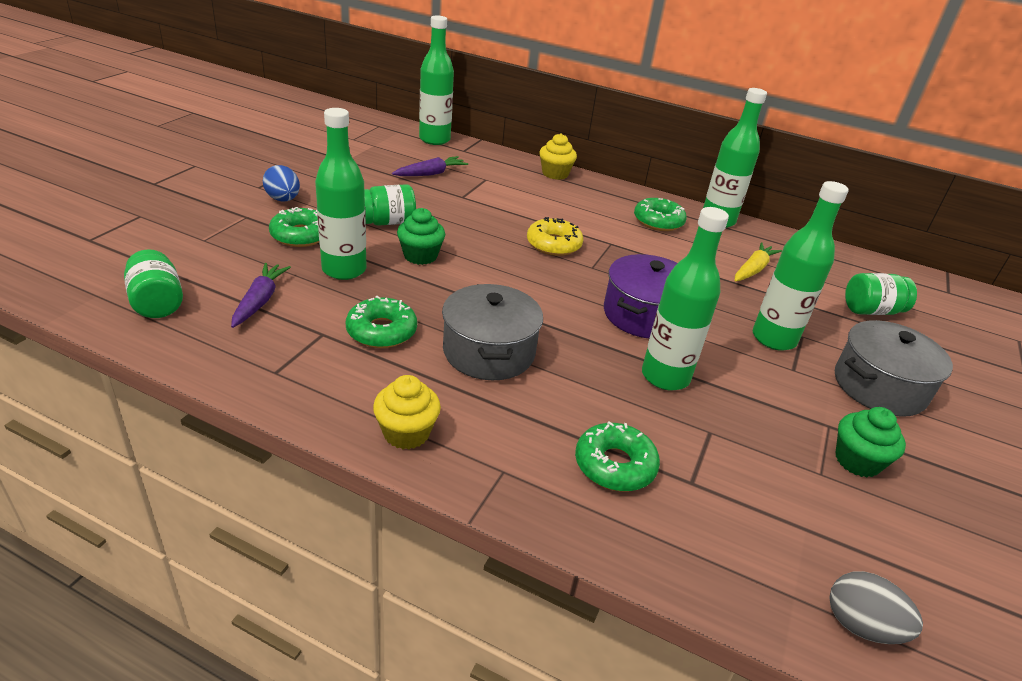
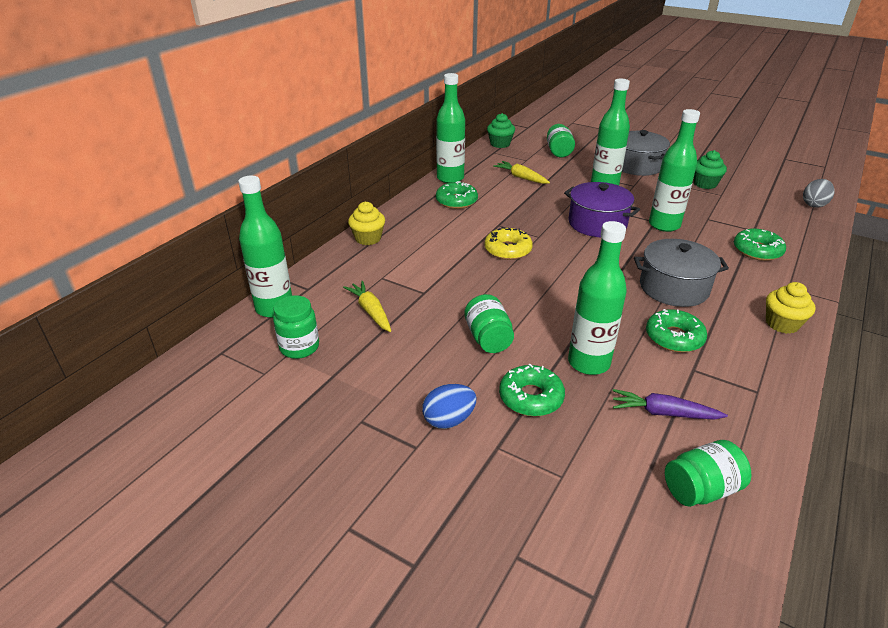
camera: 80 degrees left, 0 degrees up
(382, 149) = (299, 347): none -> green jar
(420, 256) = (548, 318): green cupcake -> green cupcake (500, 144)
(430, 174) = (370, 311): purple carrot -> yellow carrot

